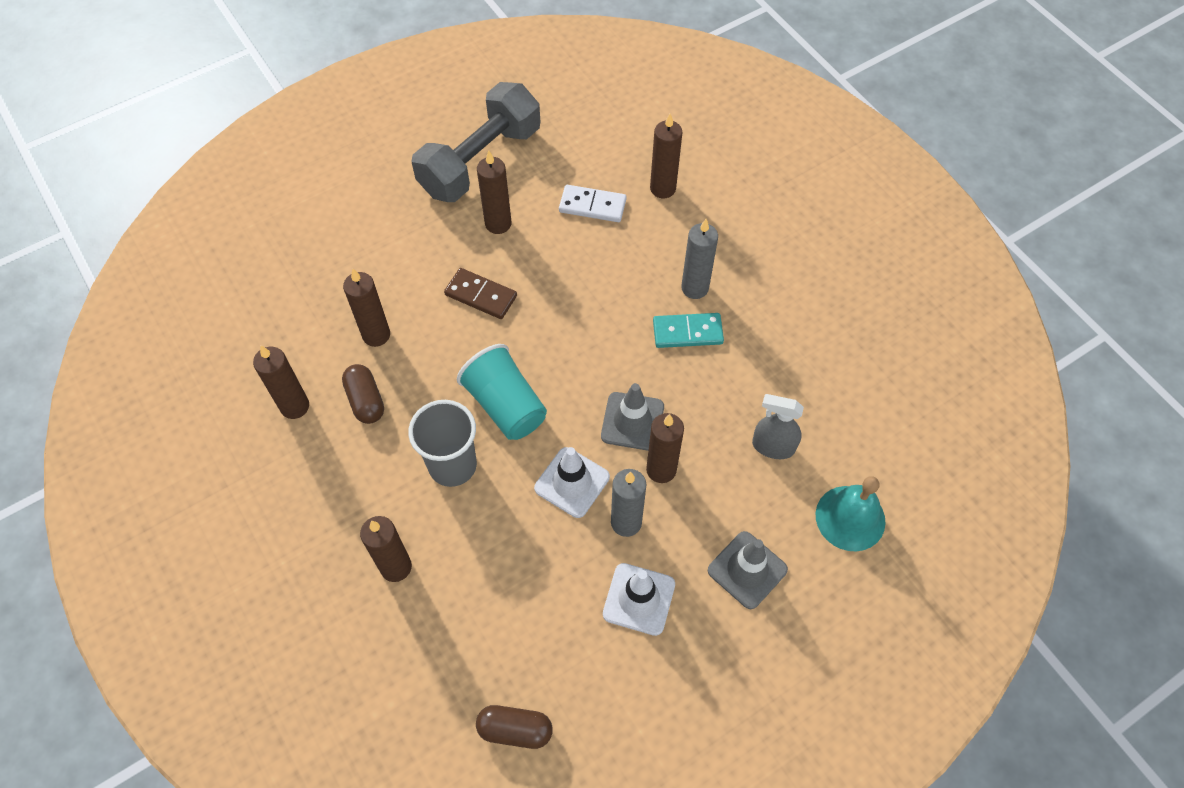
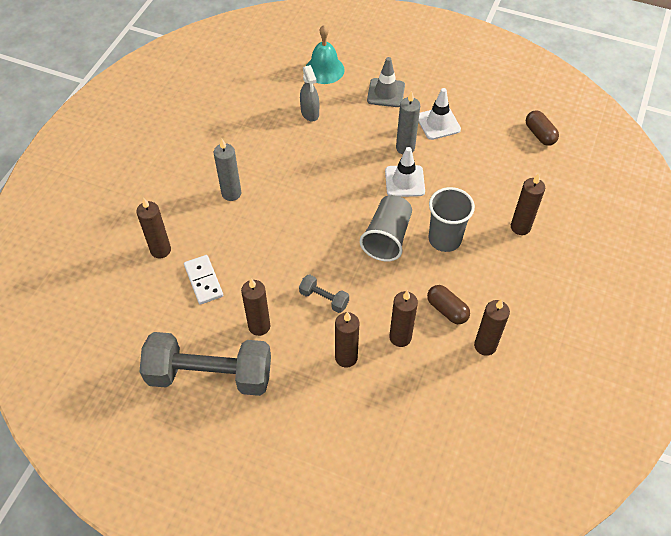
camera: 125 degrees left, 5 degrees down
(366, 400) = (447, 310): brown capsule -> brown capsule turned 75 degrees counterclockwise
(481, 295) = (324, 299): brown domino -> grey dumbbell
(505, 405) = (387, 238): turquoise cup -> grey cup
(632, 421) = (346, 175): grey traffic cone -> none
(661, 470) = (363, 149): brown candle -> brown candle (346, 357)
(687, 332) = (266, 181): turquoise domino -> none

